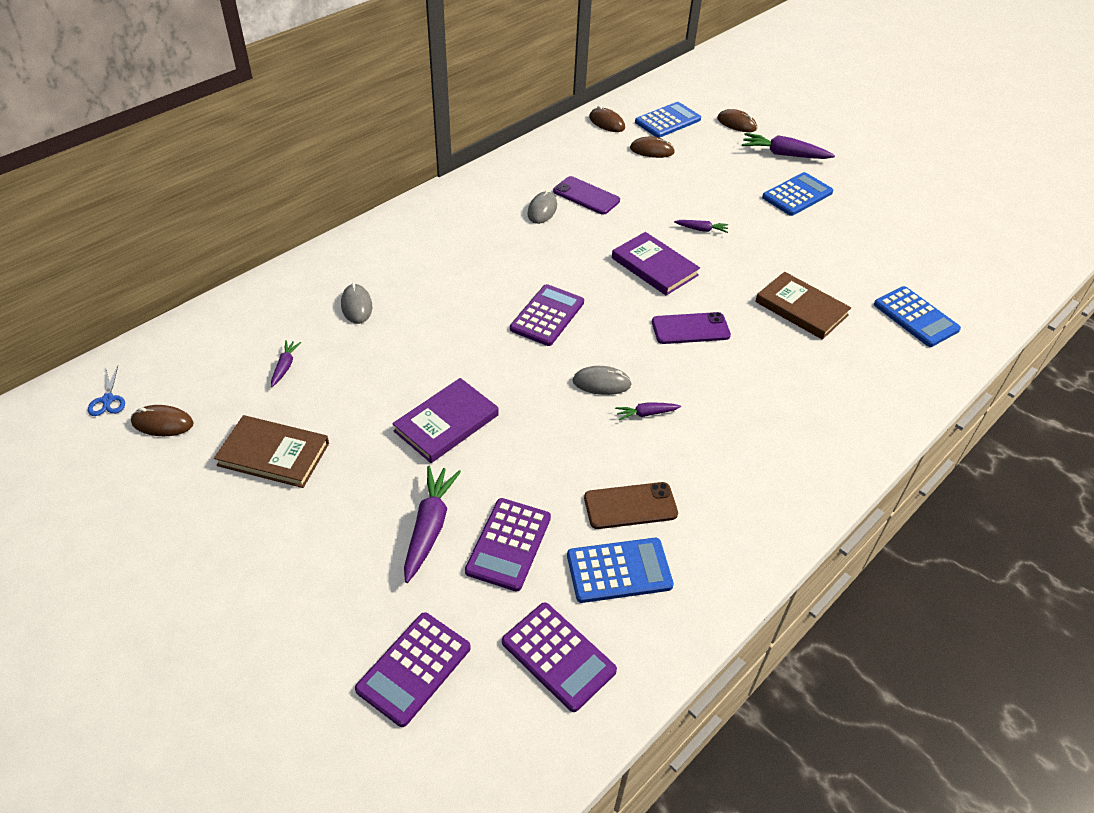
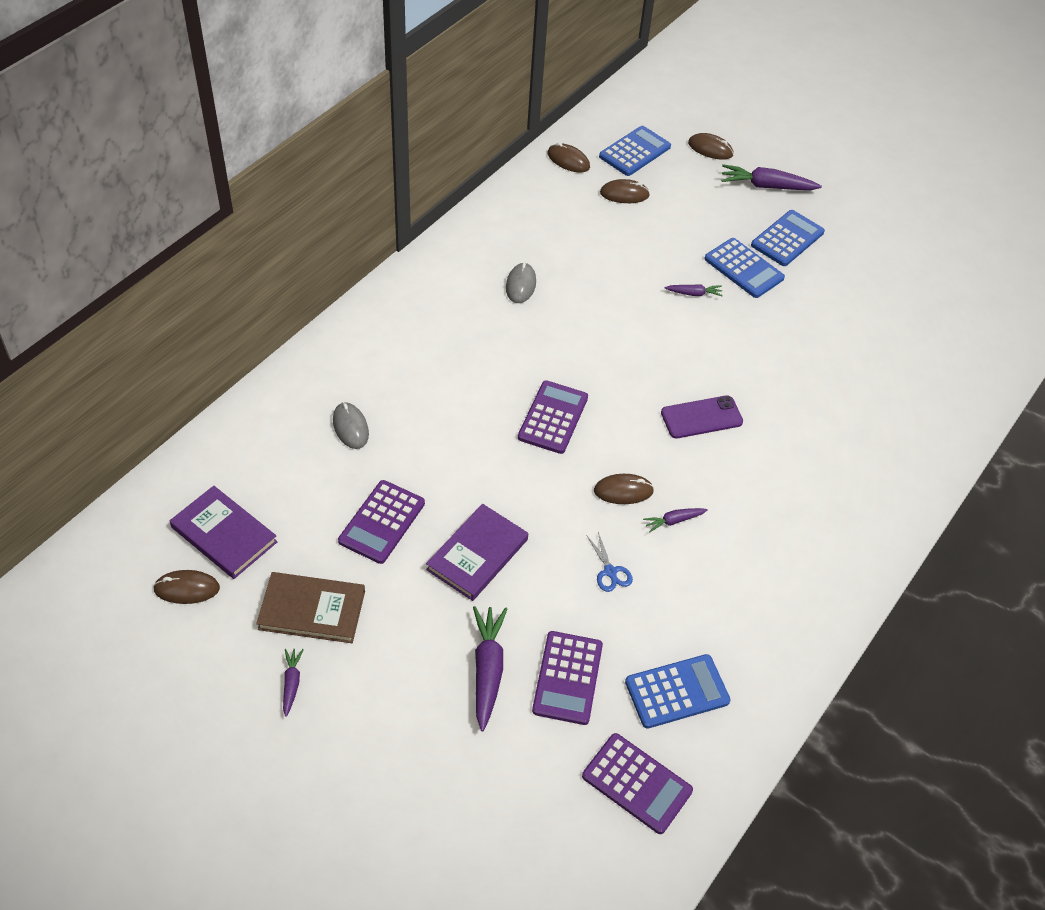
camera: 10 degrees left, 5 degrees up
(108, 400) = (120, 568): blue scissors -> blue scissors (610, 571)
(285, 367) = (295, 508): purple carrot -> purple carrot (291, 683)
(414, 668) = (507, 813): purple calculator -> purple calculator (382, 522)
(586, 196) = (564, 262): purple phone -> none
(601, 383) = (623, 491): grey mouse -> brown mouse
(630, 506) = (675, 623): brown phone -> none
(654, 266) = (652, 345): purple book -> purple book (224, 535)
(801, 308) = (809, 381): brown book -> none
(915, 317) = (923, 379): blue calculator -> blue calculator (743, 269)

